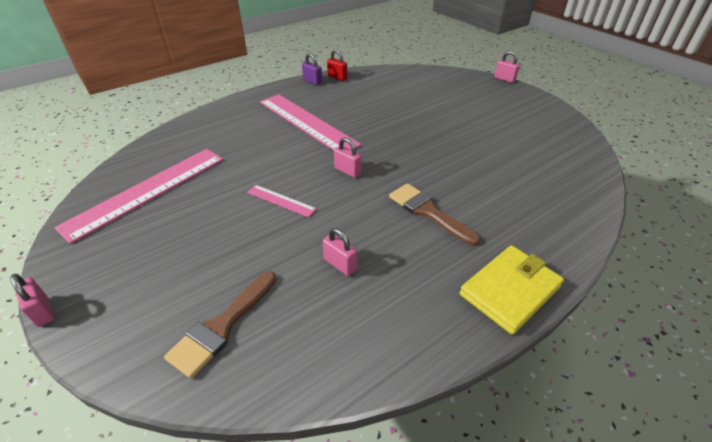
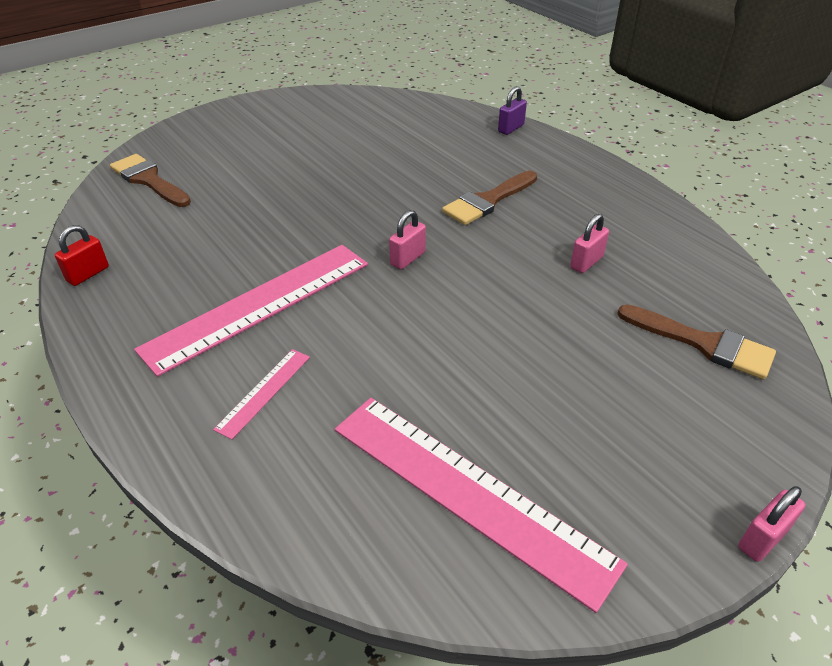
camera: 90 degrees left, 0 degrees up
(281, 200) = (479, 317): pink ruler -> pink ruler (264, 392)
(312, 81) = (89, 306): purple padlock -> purple padlock (511, 128)
(425, 80) = (149, 180): none -> brown brush
(504, 79) = (180, 118): pink padlock -> none
(510, 291) = (590, 168): yellow wallet -> none

